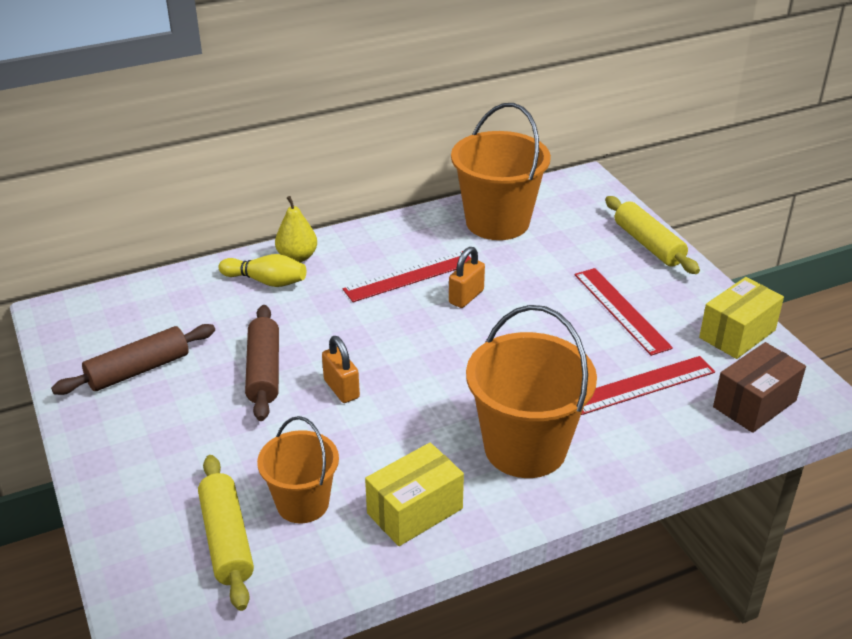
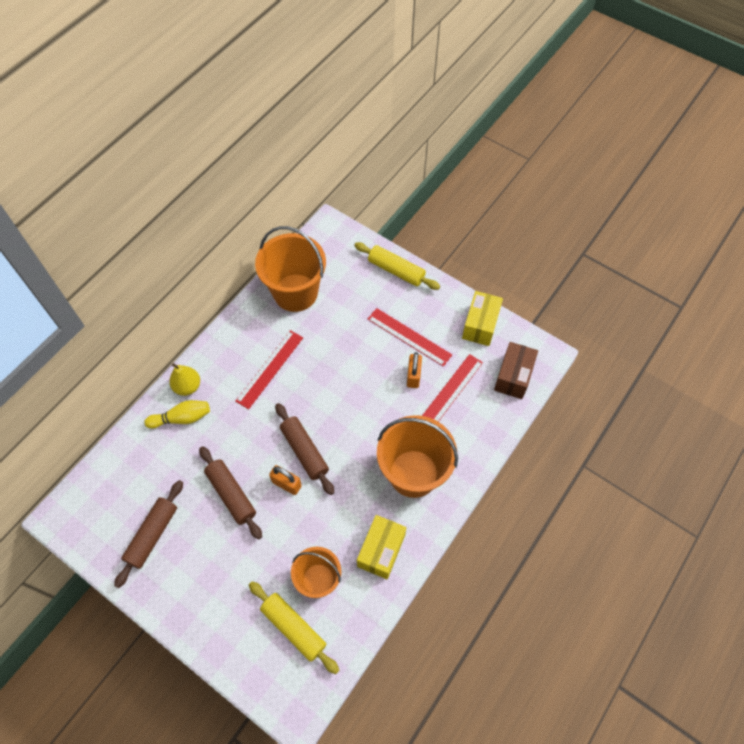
camera: 30 degrees left, 25 degrees up
(391, 367) = (304, 451): none -> brown rolling pin
(466, 297) = (314, 370): orange padlock -> orange padlock (413, 376)

